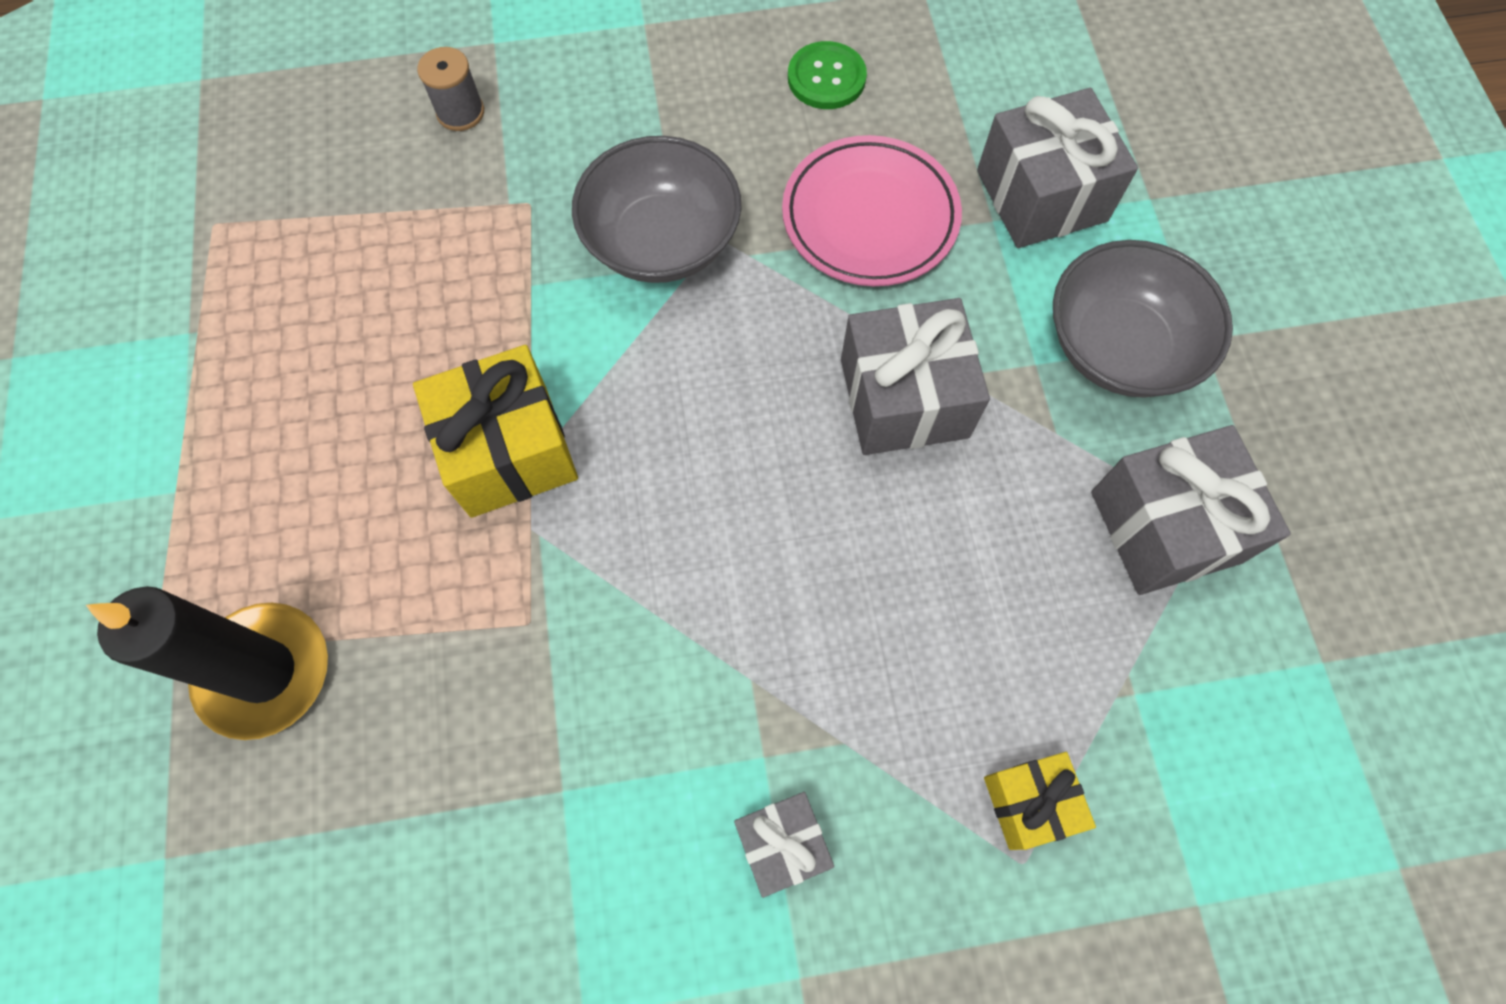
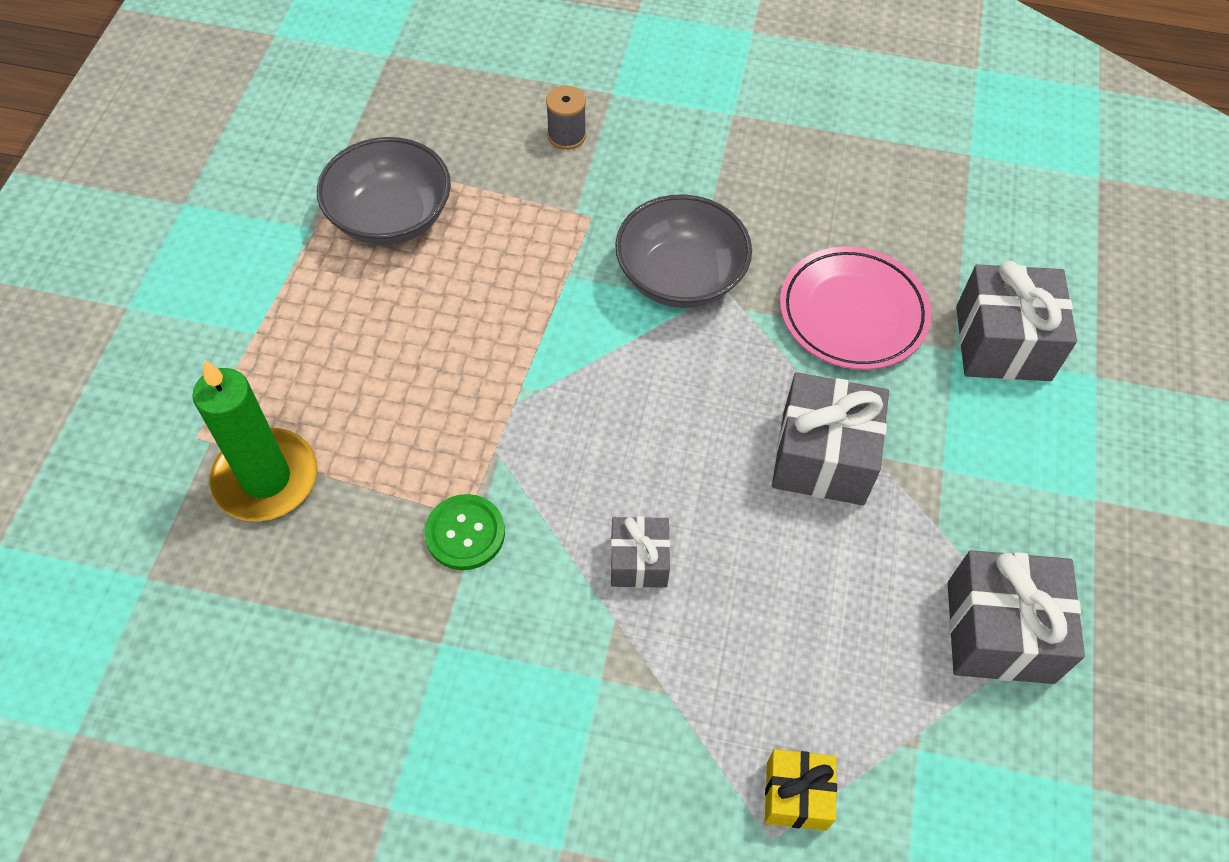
camera: 20 degrees right, 10 degrees down
(265, 672) = (266, 478): black candle -> green candle
(509, 451) = (502, 388): yellow gift -> none
(782, 844) = (588, 747): grey gift -> grey gift (639, 561)
(826, 78) = (861, 198): green button -> green button (465, 533)
(1119, 346) = (1020, 480): grey bowl -> grey bowl (390, 217)

